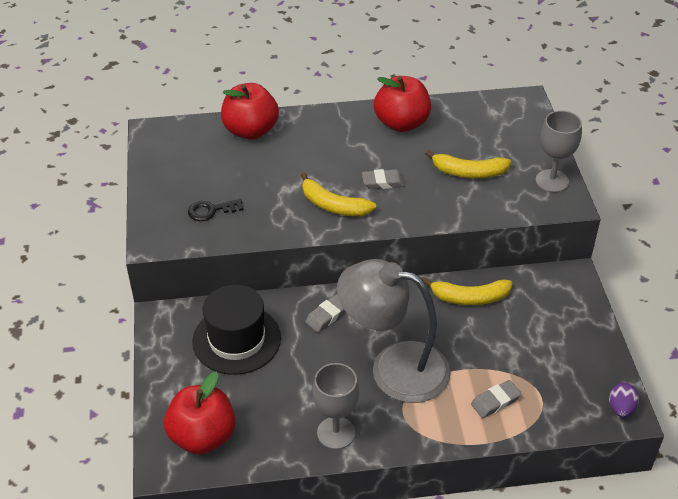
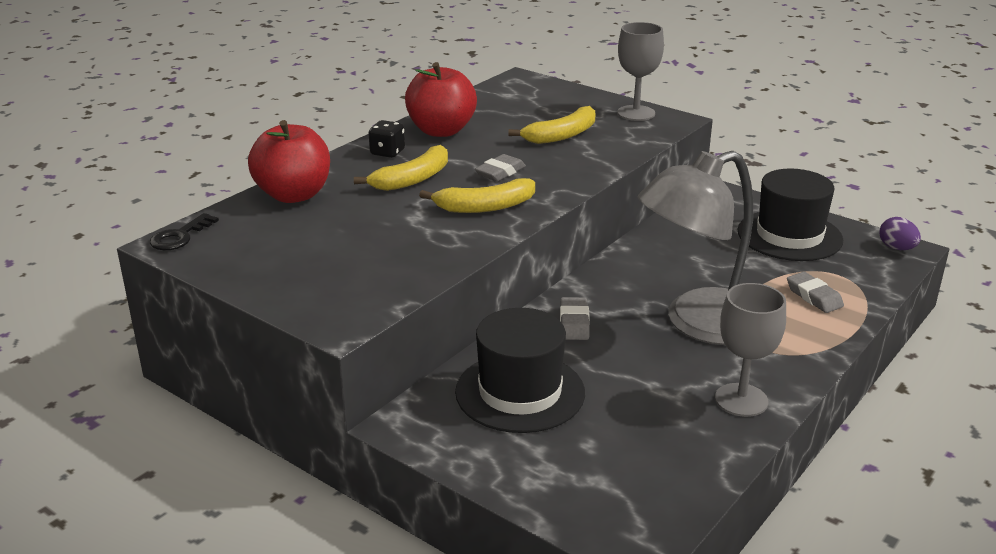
camera: 45 degrees left, 15 degrees down
(202, 436) = (630, 490): red apple -> none
(211, 210) = (363, 268): black key -> black key (180, 236)
(344, 125) = (387, 152): none -> black dice
(470, 298) = (668, 244): yellow banana -> yellow banana (412, 179)
(495, 401) = (814, 297): grey eraser -> grey eraser turned 45 degrees counterclockwise
(561, 346) = (789, 235): none -> black hat

